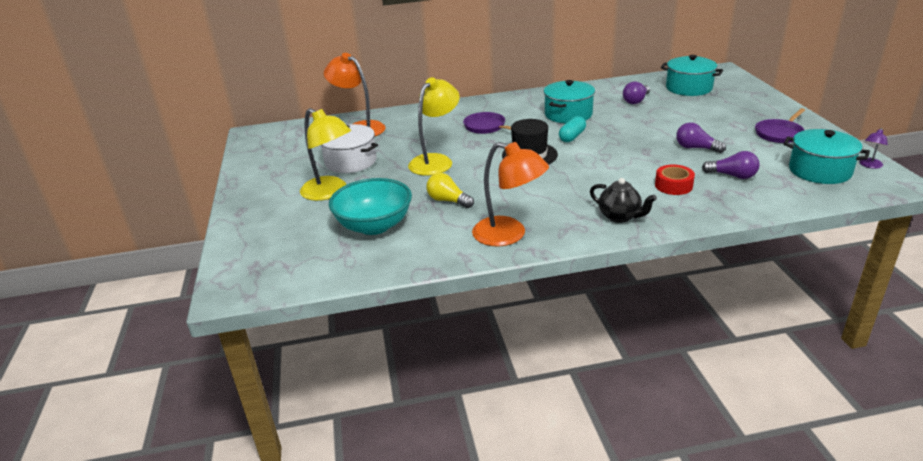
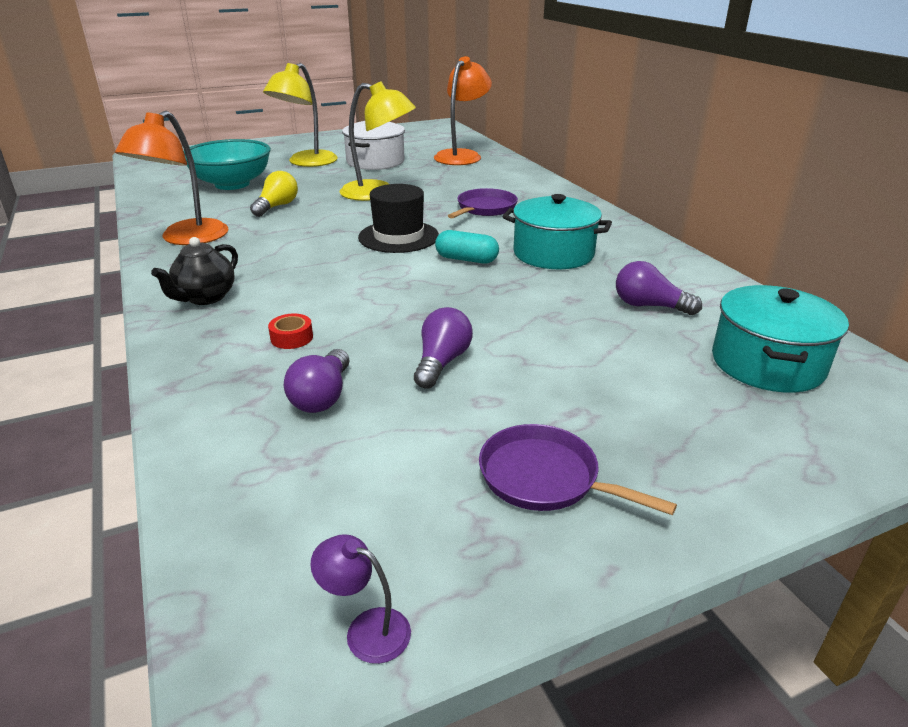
camera: 75 degrees right, 0 degrees up
(673, 185) = (292, 338): red tape -> red tape, size x0.66
(819, 171) = (338, 520): turquoise pot -> none

